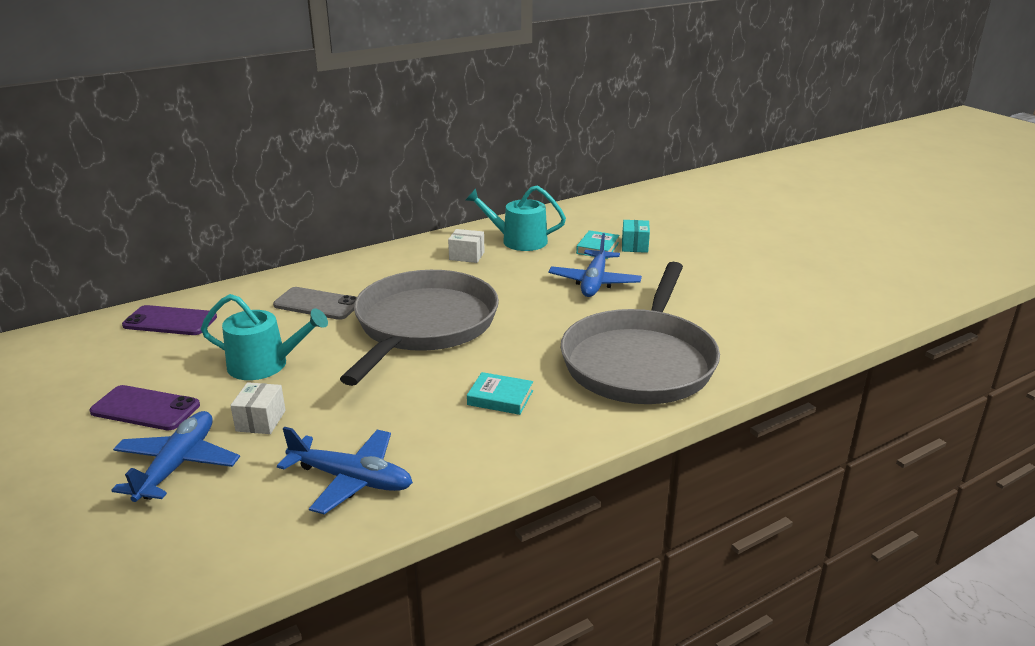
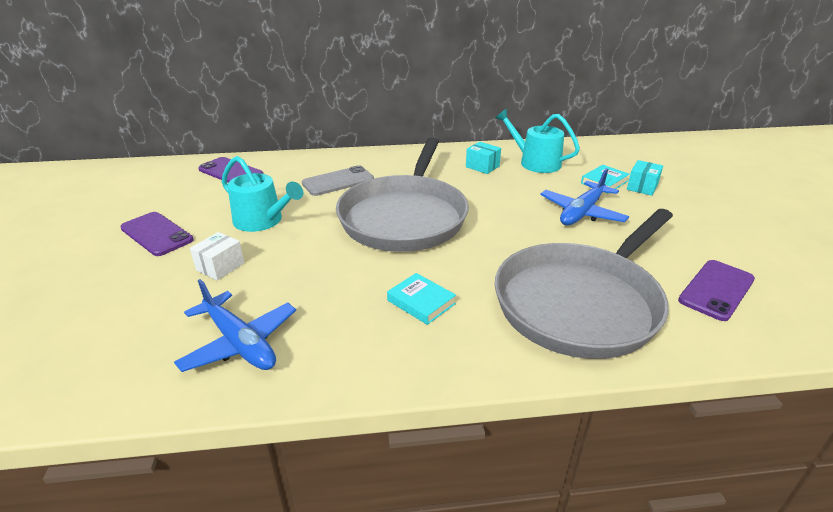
camera: 25 degrees right, 5 degrees up
(178, 465) = (135, 286): blue plane -> none
(317, 304) = (338, 181): grey phone -> grey phone turned 75 degrees counterclockwise
(423, 325) = (404, 217): grey pan -> grey pan turned 150 degrees clockwise
(466, 256) = (482, 166): white box -> turquoise box
(740, 323) = (716, 290): none -> purple phone

